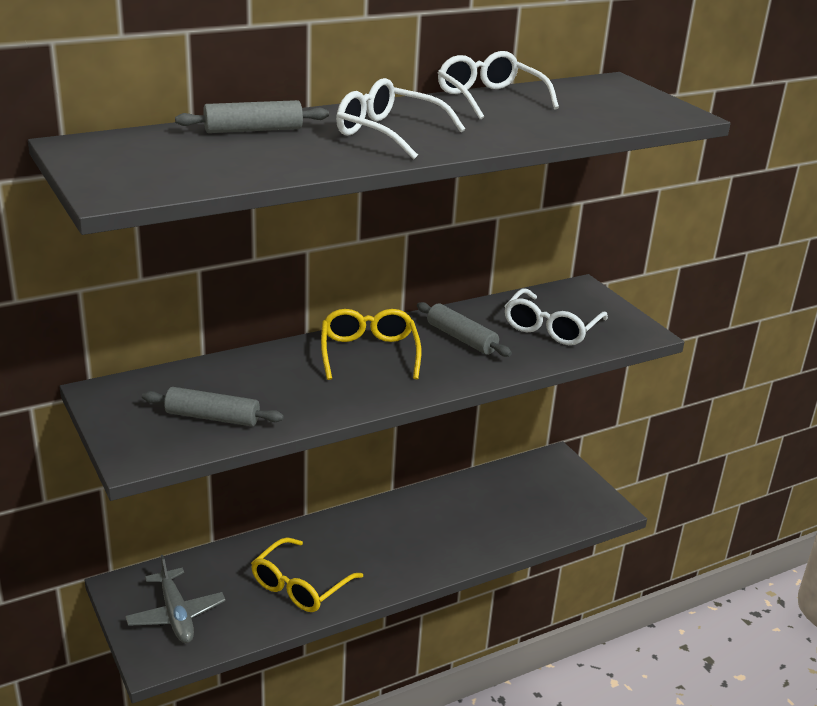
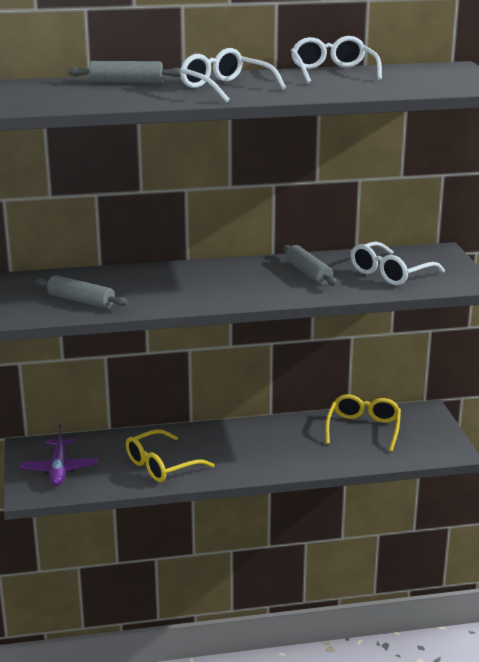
camera: 20 degrees right, 5 degrees down
(176, 614) = (59, 469): grey plane -> purple plane
(369, 353) = (226, 275): yellow glasses -> yellow glasses (363, 429)

